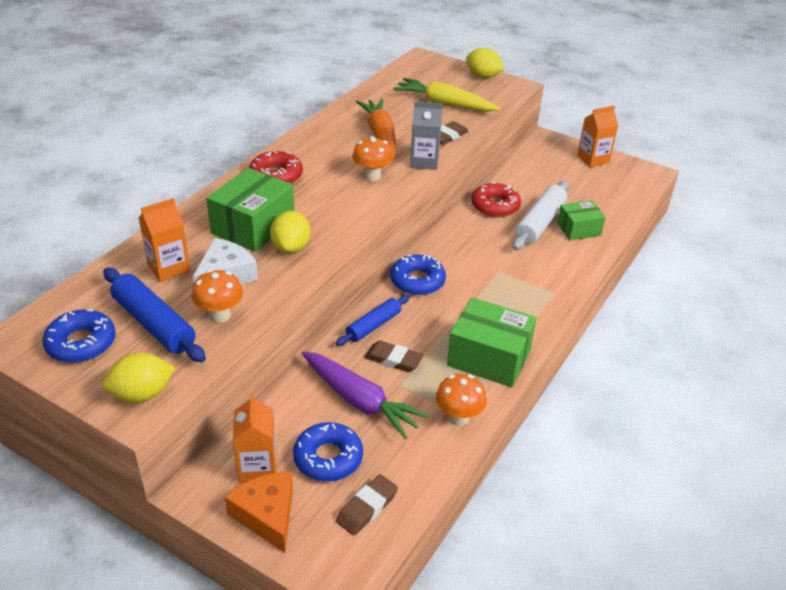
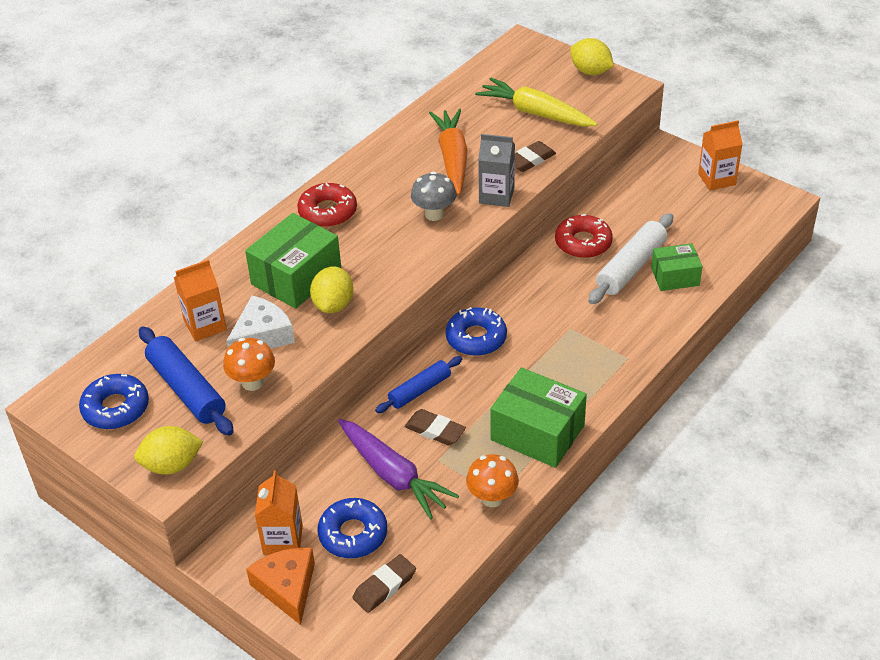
camera: 10 degrees right, 5 degrees up
(372, 176) = (434, 214): orange mushroom -> grey mushroom

